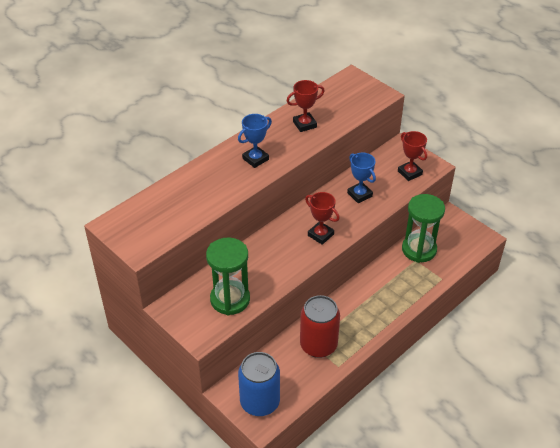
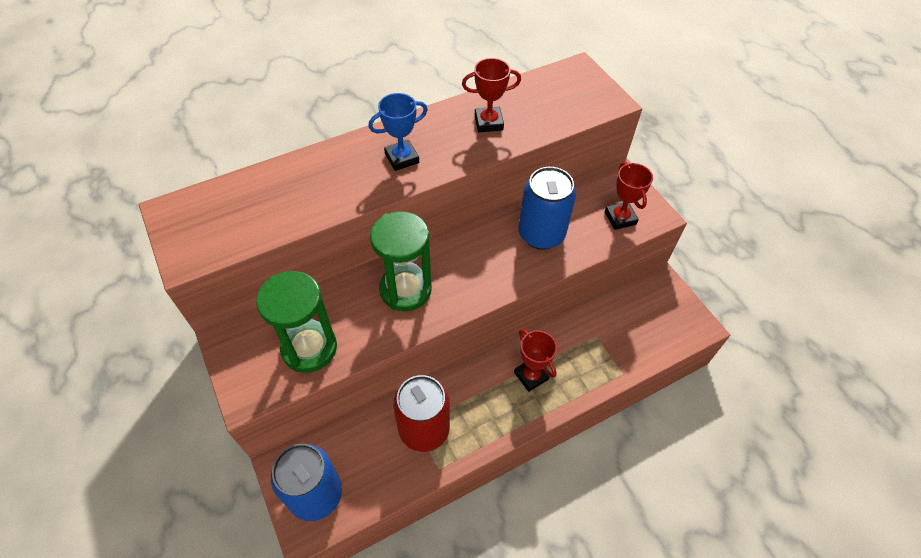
camera: 15 degrees right, 10 degrees up
(320, 235) = (467, 281): red trophy -> red trophy (531, 376)
(359, 194) = (541, 234): blue trophy -> blue can
(419, 249) = (605, 322): green hourglass -> green hourglass (405, 290)

